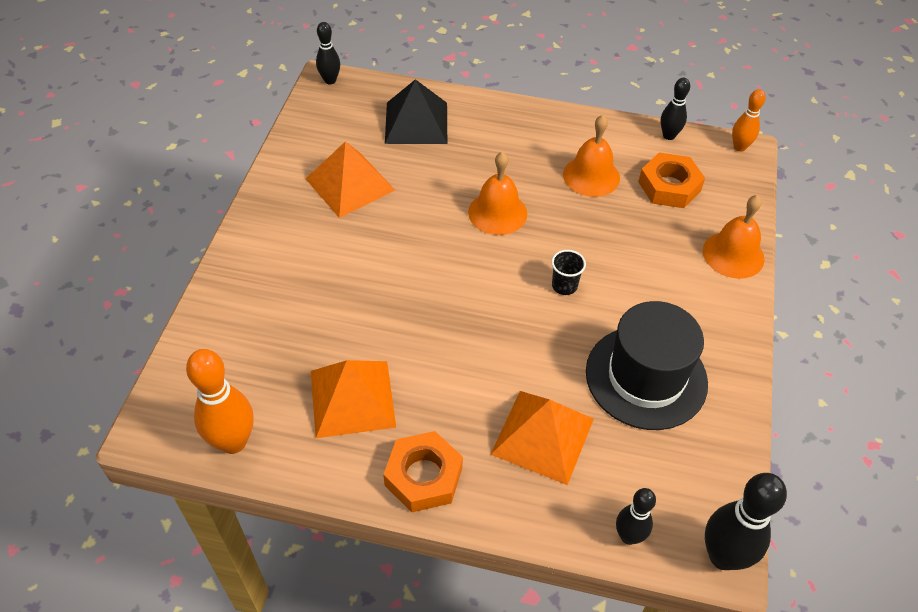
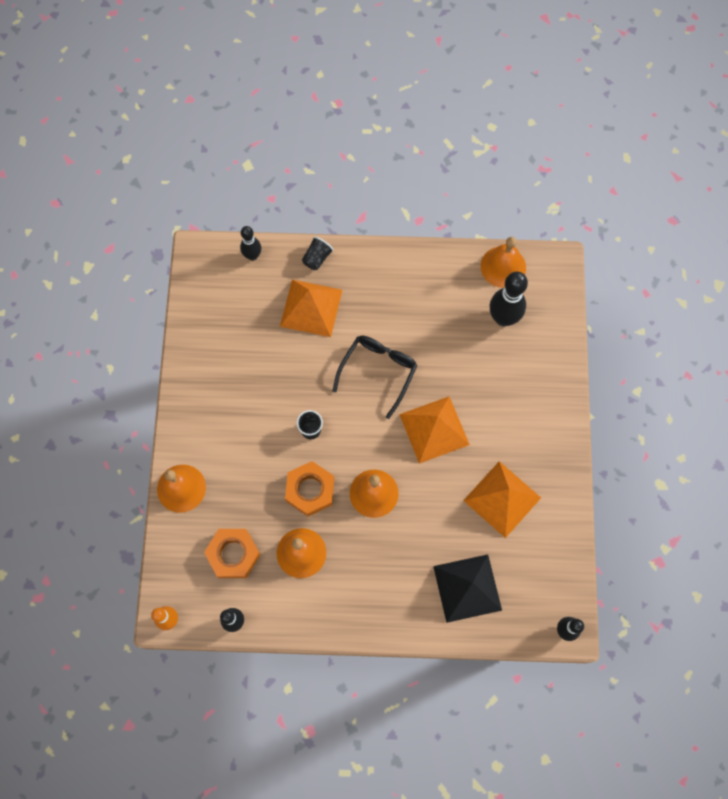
camera: 170 degrees right, 20 degrees up
(233, 442) = (503, 266): orange bowling pin -> orange bell
(352, 398) = (439, 310): orange pyramid -> orange pyramid (434, 429)
(423, 476) = (380, 268): orange nut -> orange nut (310, 490)
(462, 335) = (378, 372): none -> black glasses
(522, 511) = (317, 258): none -> black cup
(646, 377) = (246, 364): black hat -> none
(723, 556) = (197, 255): black bowling pin -> black bowling pin (503, 318)

